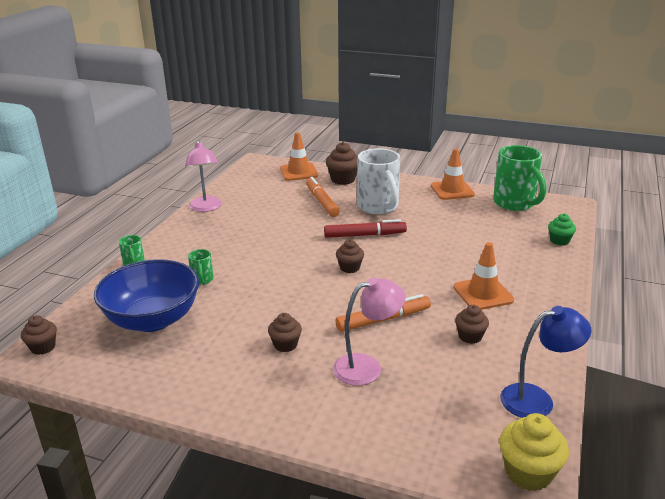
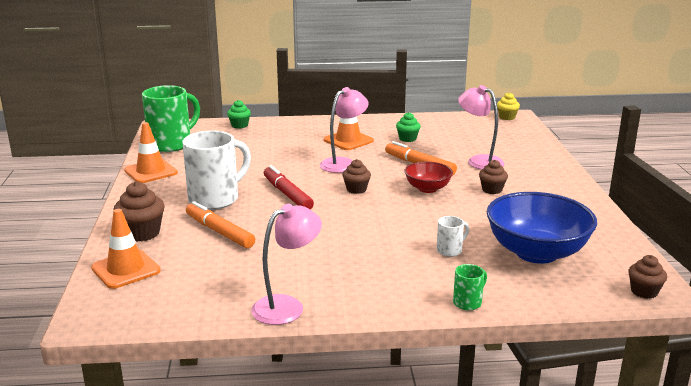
camera: 115 degrees left, 5 degrees down
(202, 280) = (450, 250): green mug -> white mug
(321, 306) = (427, 188): none -> red bowl
(322, 202) = (219, 232): orange marker -> orange marker turned 90 degrees clockwise
(417, 275) = (343, 163): none -> pink lamp
(470, 336) = (407, 139): brown cupcake -> green cupcake
(528, 472) = (507, 117): yellow cupcake -> yellow cupcake, size x0.65
(537, 399) = (448, 119): blue lamp -> none

